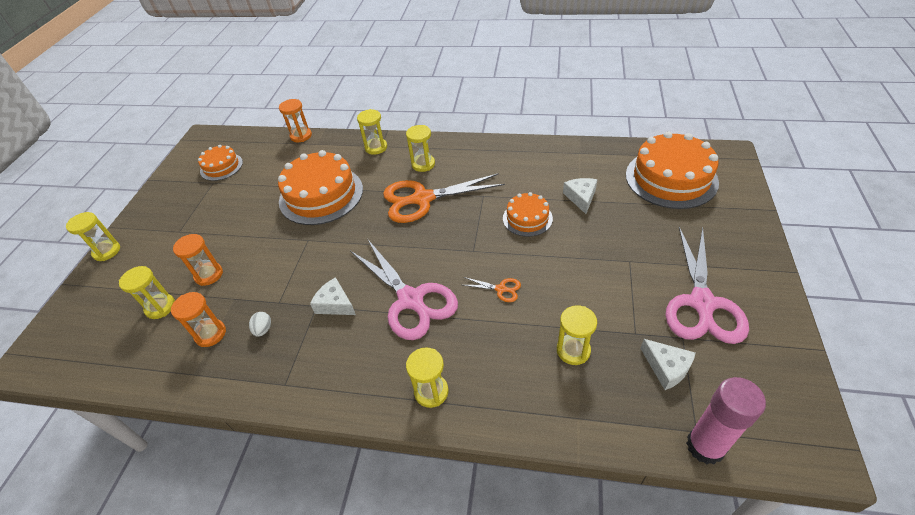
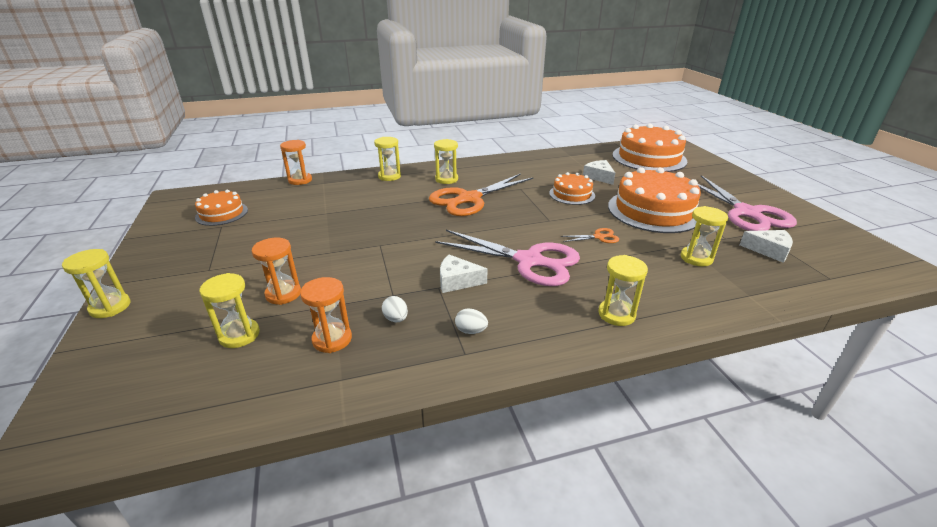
camera: 30 degrees left, 15 degrees down
(305, 363) = (471, 331): none -> white egg
(321, 195) = (363, 213): orange cake -> orange cake (653, 211)
(705, 446) = (845, 284): pink glue stick -> none

